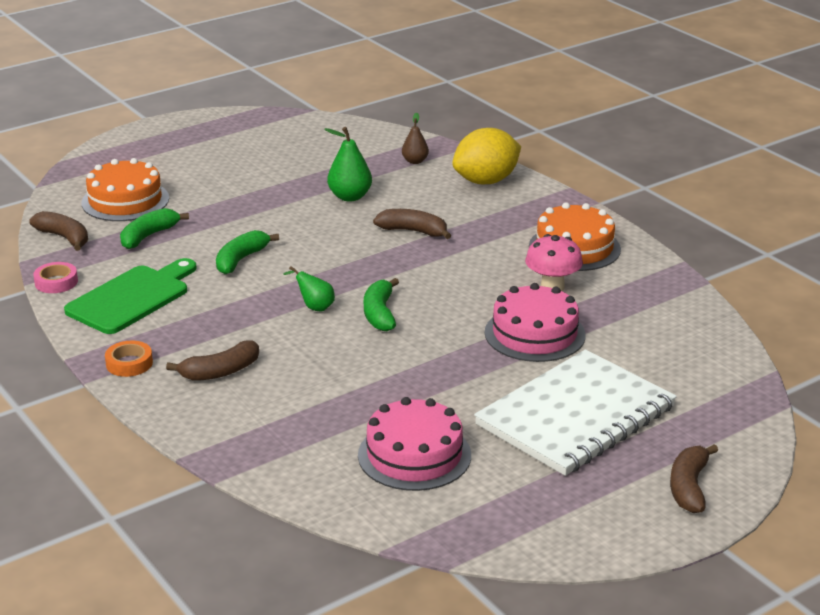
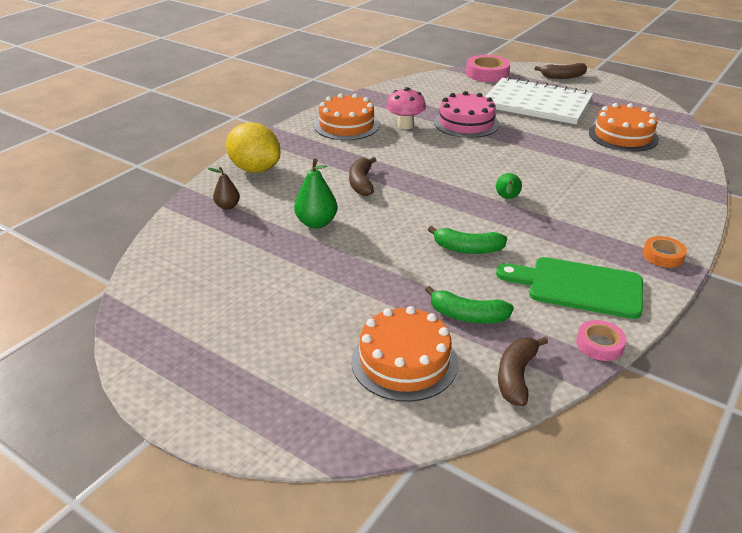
camera: 110 degrees left, 5 degrees up
(220, 372) = (625, 214): brown banana -> none
(379, 314) = (491, 173): green banana -> none
(414, 455) = (623, 136): pink cake -> orange cake
(732, 407) = (487, 74): none -> pink tape

